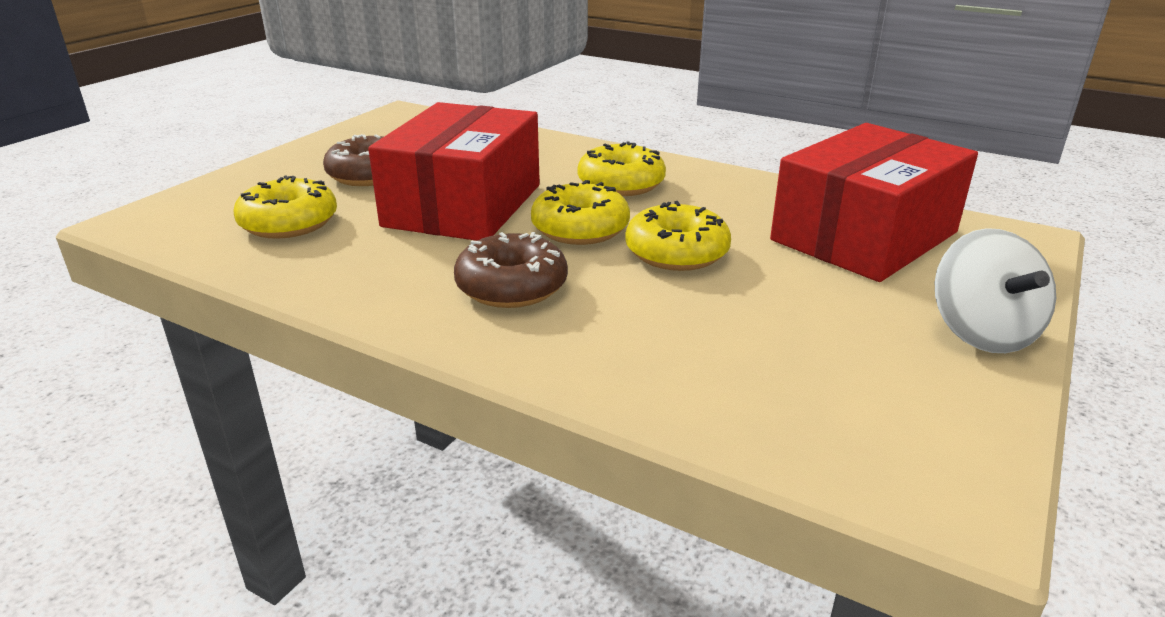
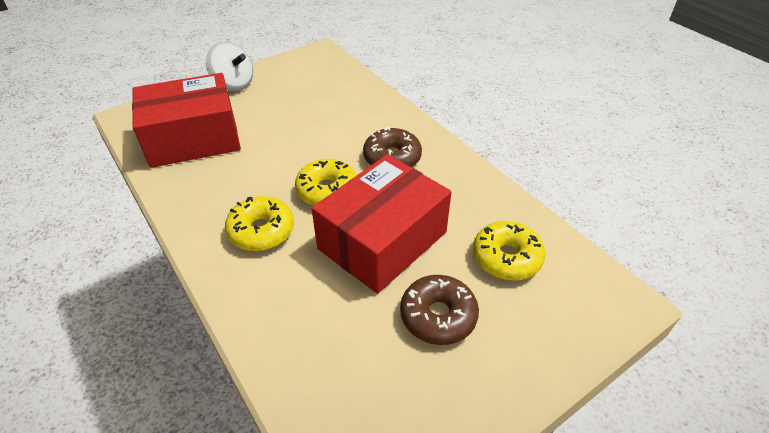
camera: 155 degrees left, 15 degrees up
(676, 253) = (295, 156): yellow donut -> none
(981, 333) = (234, 84): white spinning top -> white spinning top turned 105 degrees clockwise

